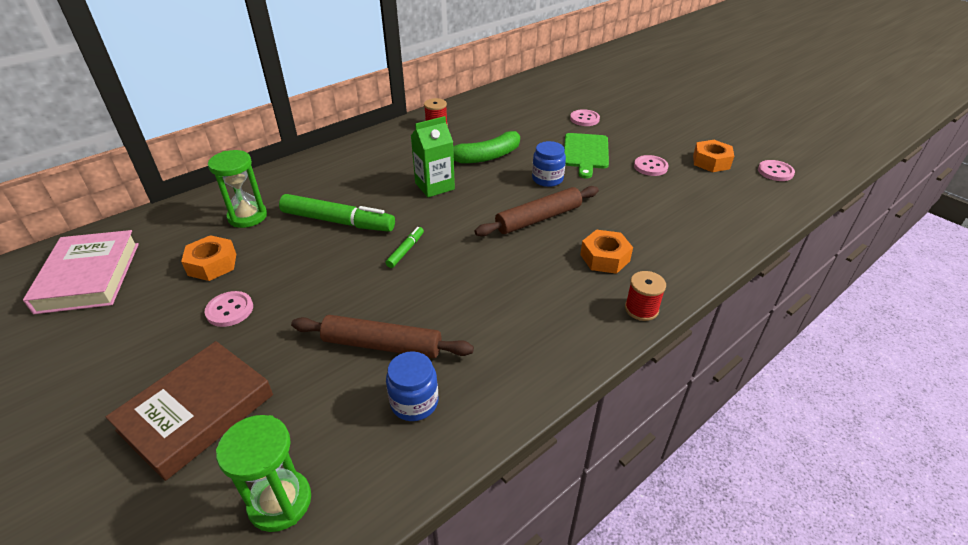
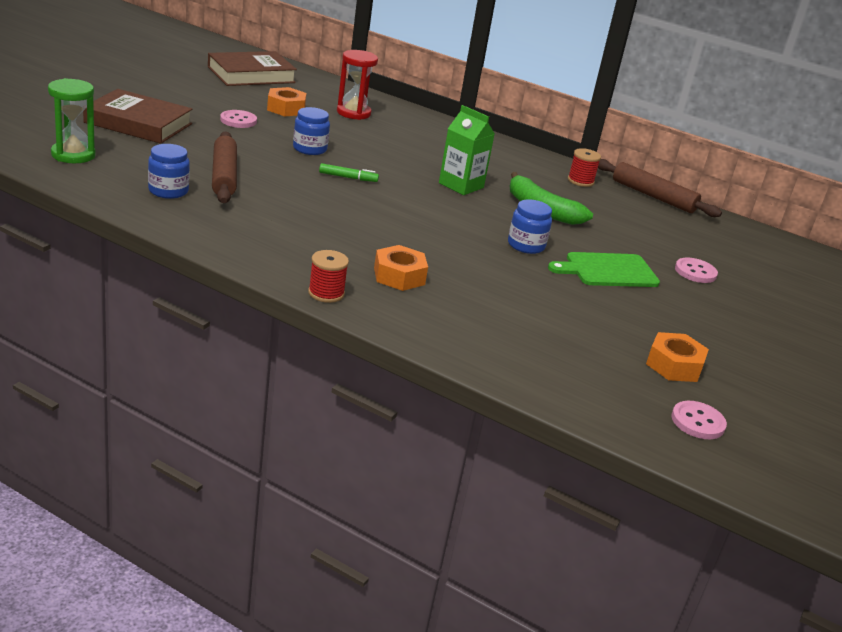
camera: 65 degrees right, 10 degrees down
(89, 277) = (251, 75): pink book -> brown book
(247, 216) = (353, 113): green hourglass -> red hourglass
(329, 265) = (309, 149): none -> blue jar
(338, 221) = (371, 147): green marker -> none
(538, 218) = (444, 240): brown rolling pin -> brown rolling pin (653, 196)
(650, 167) = (615, 315): pink button -> none

